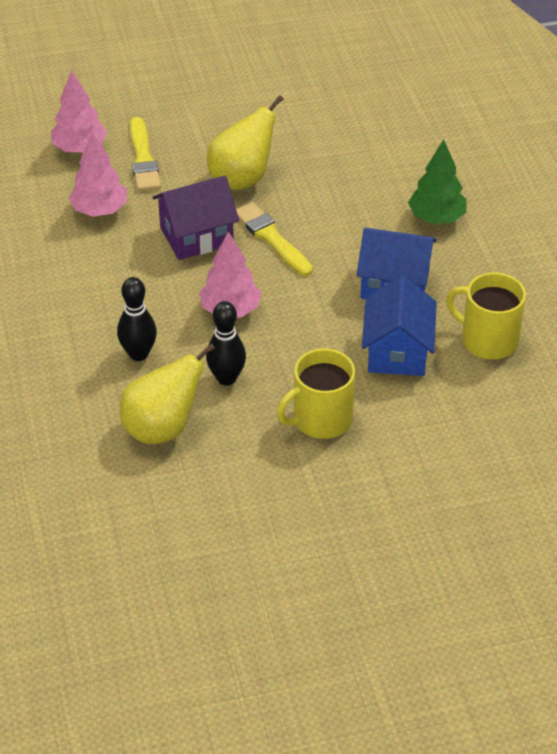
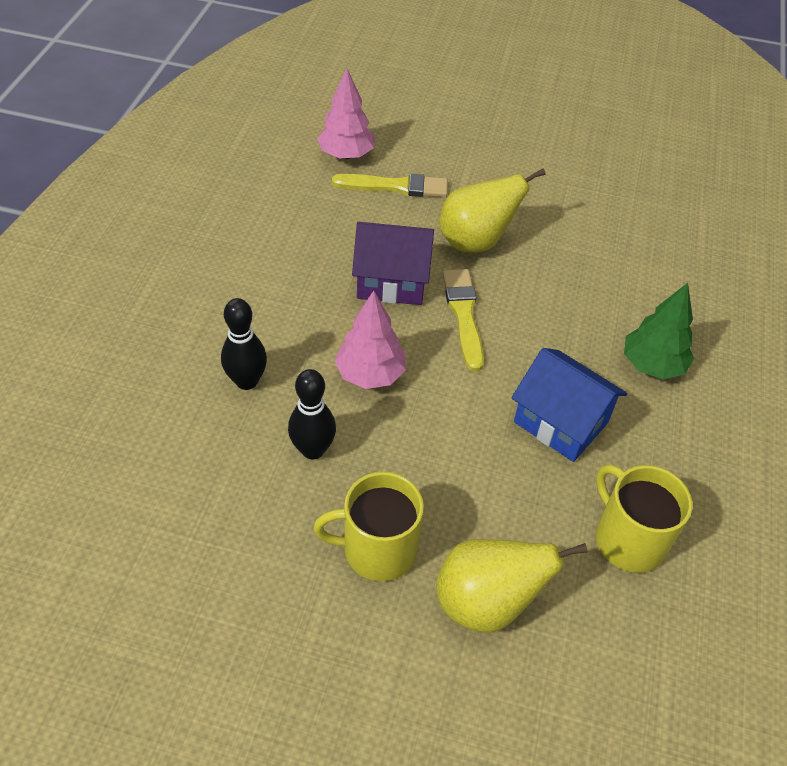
camera: 25 degrees right, 5 degrees up
(100, 210) = (320, 219): pink tree -> none
(143, 159) = (396, 186): yellow brush -> yellow brush turned 105 degrees counterclockwise
(162, 428) = (207, 477): yellow pear -> yellow pear (486, 603)
(397, 351) = (515, 504): blue house -> none

